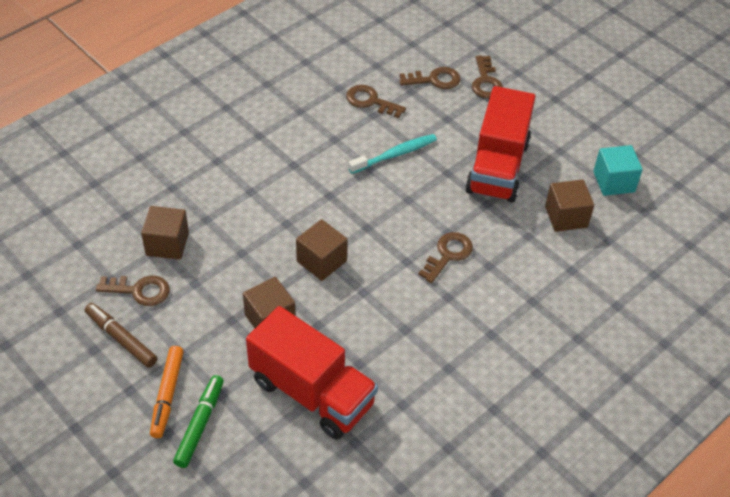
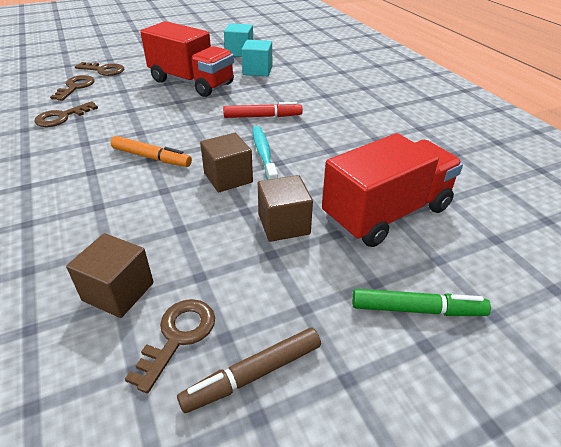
camera: 70 degrees left, 10 degrees down
(167, 395) = (366, 335): orange marker -> orange marker (151, 157)
(200, 424) = (417, 309): green marker -> green marker turned 150 degrees clockwise
(395, 154) = (136, 118): turquoise toothbrush -> turquoise toothbrush (264, 155)
(448, 254) = (262, 116): brown key -> red marker
(566, 217) = (257, 70): brown cube -> turquoise cube

